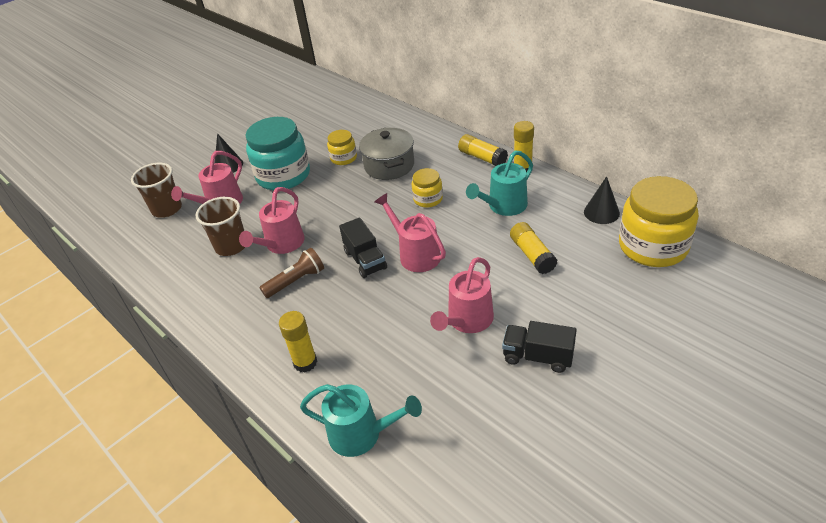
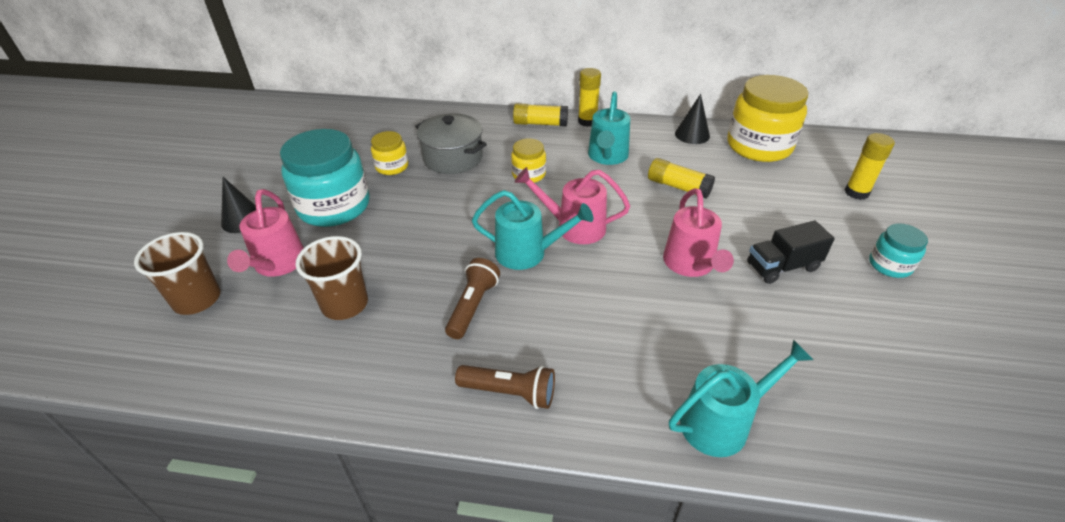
camera: 40 degrees left, 0 degrees up
(263, 345) = (510, 392): none -> brown flashlight
(281, 245) = (412, 276): pink watering can -> none
(305, 362) = (580, 384): yellow glue stick -> yellow glue stick (856, 192)
(365, 260) = (528, 253): black truck -> turquoise watering can
(637, 401) = (890, 265): none -> turquoise jar

